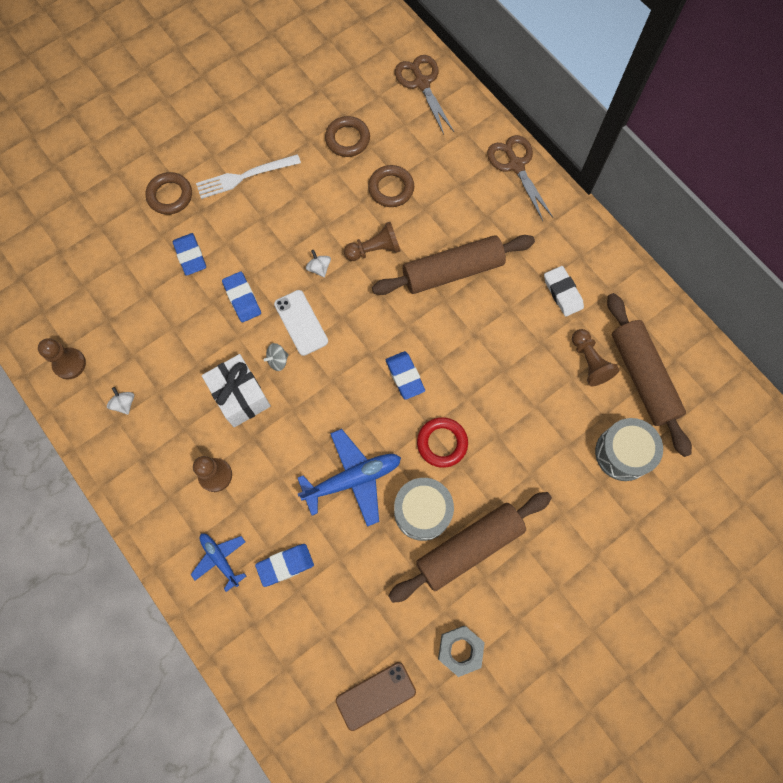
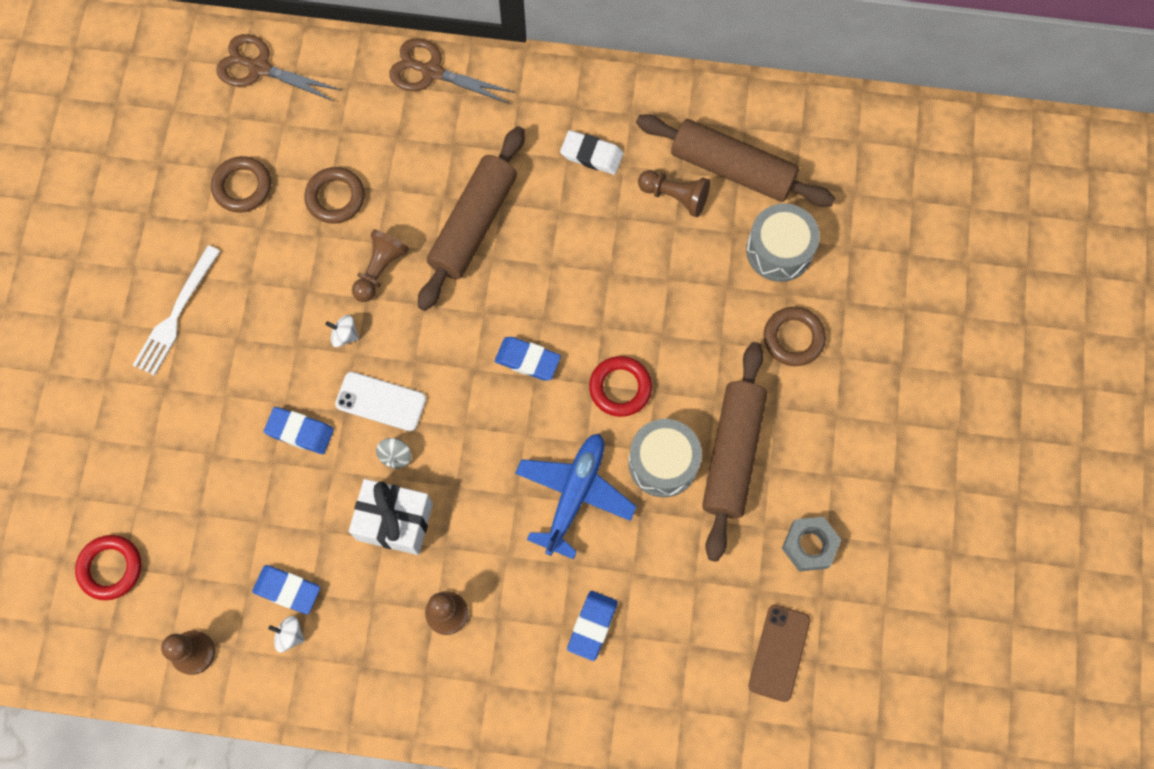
camera: 45 degrees left, 0 degrees up
(77, 279) = (110, 568): none -> red ring
(170, 196) = (118, 401): brown ring -> brown ring (793, 338)
(190, 256) = (204, 439): blue eraser -> blue eraser (287, 590)
(220, 559) = (529, 679): blue plane -> none

